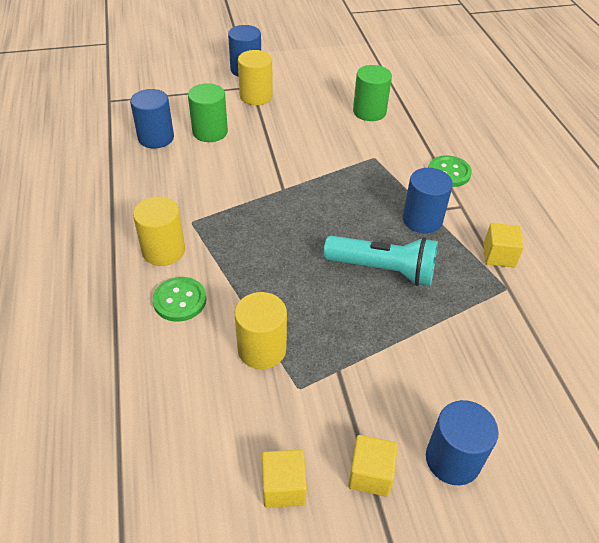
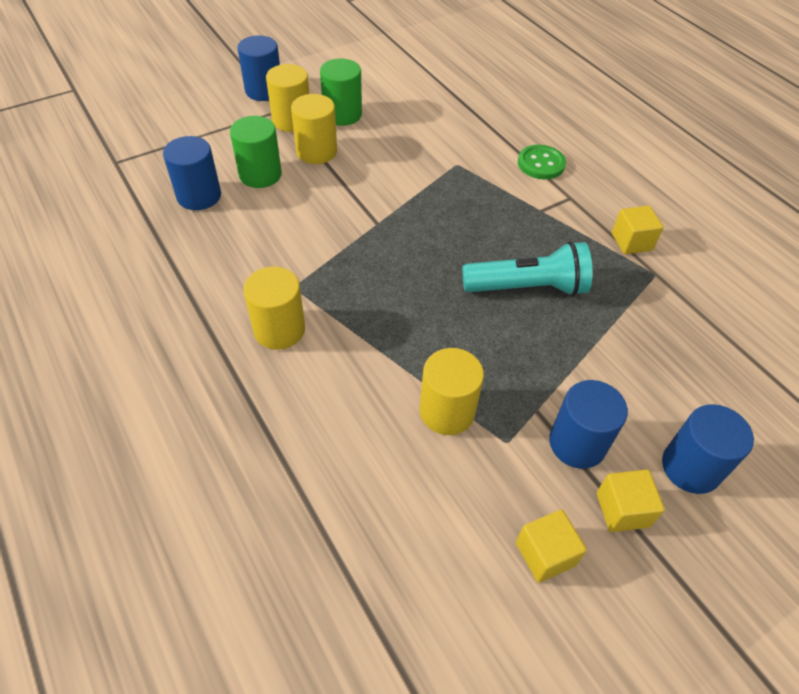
camera: 20 degrees left, 5 degrees up
(180, 300) = (328, 382): green button -> none
(263, 124) = (316, 151): none -> yellow cylinder
(369, 112) = (426, 113): green cylinder -> green cylinder (342, 114)
(422, 220) = (539, 222): blue cylinder -> blue cylinder (577, 443)

